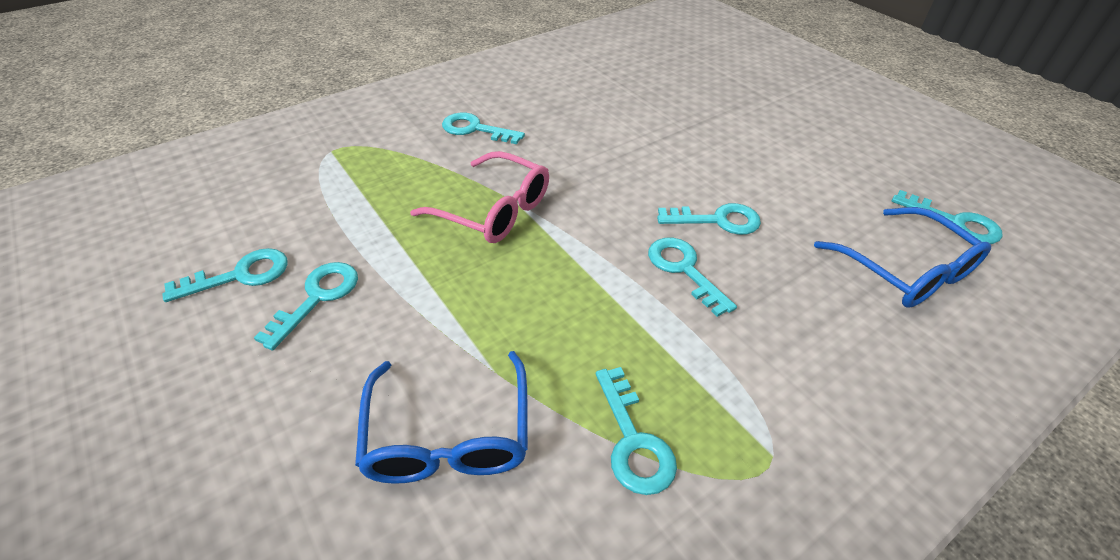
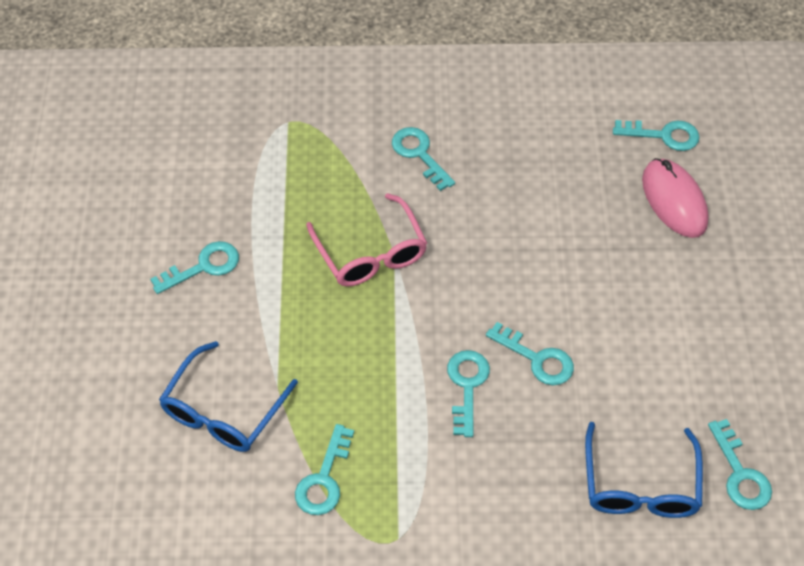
camera: 35 degrees right, 10 degrees up
(240, 275) = (165, 220): turquoise key -> turquoise key (663, 135)
(696, 86) = (674, 200): none -> pink mouse

